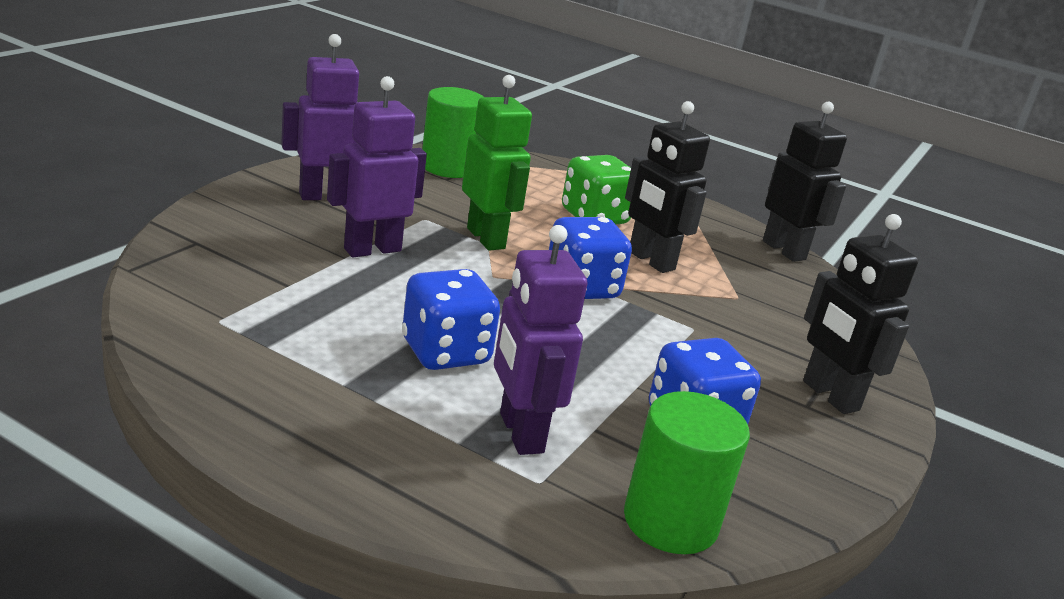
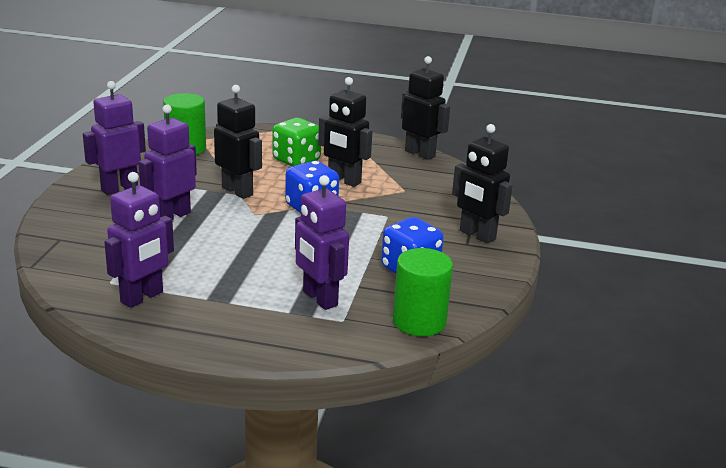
camera: 15 degrees left, 0 degrees up
(249, 356) = (142, 297): none -> purple robot
(445, 352) = (253, 266): blue dice -> none
(486, 238) = (237, 191): green robot -> black robot

